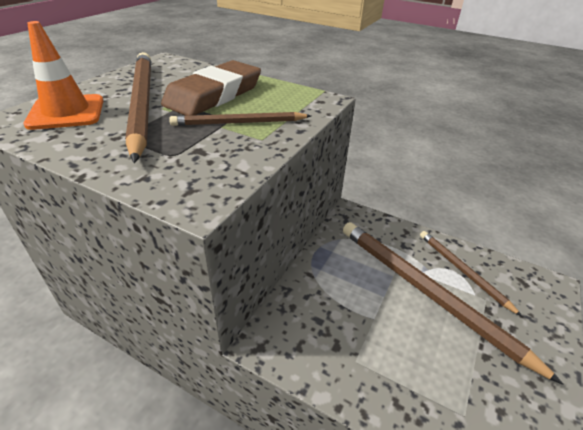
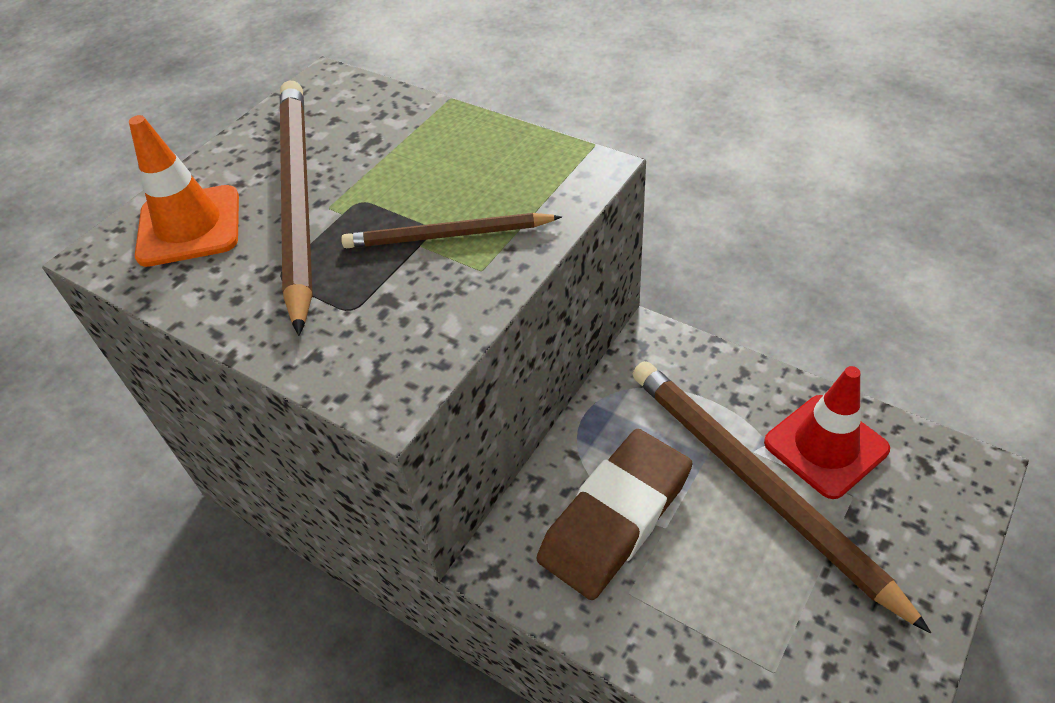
camera: 10 degrees right, 10 degrees up
(214, 95) = (409, 170): brown eraser -> brown eraser (615, 518)
(462, 271) = (825, 446): brown pencil -> red traffic cone

